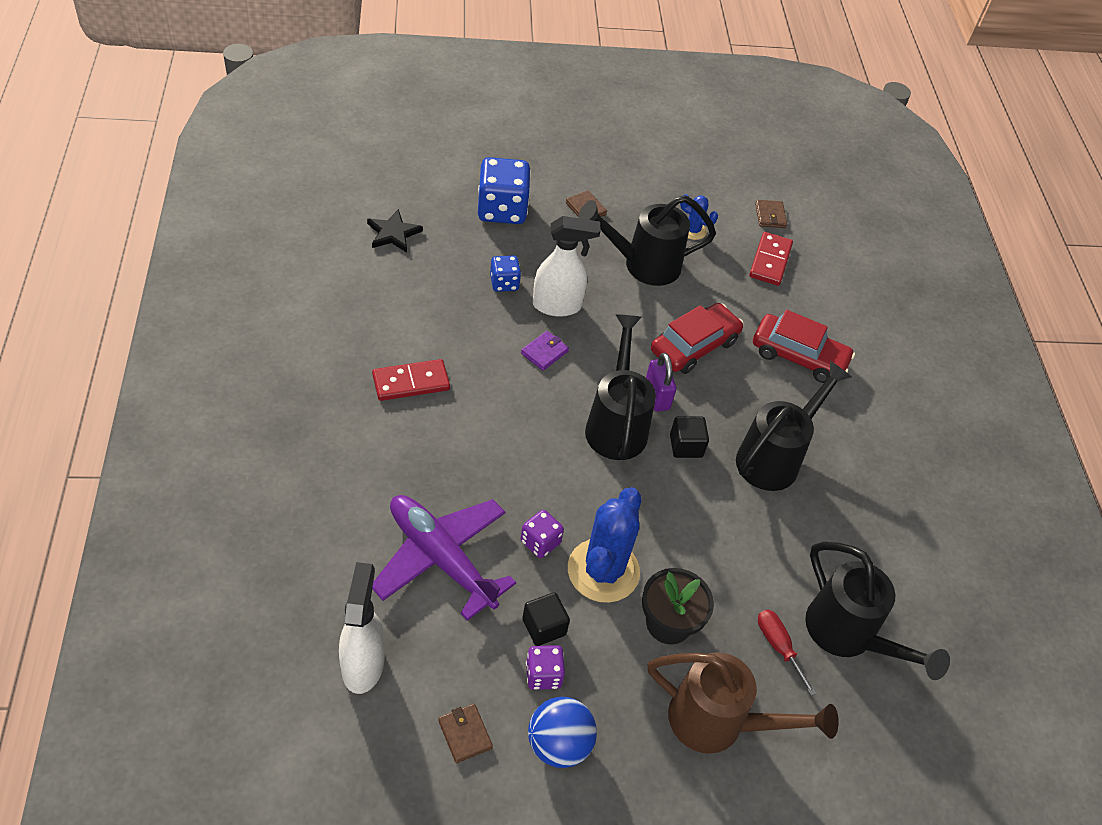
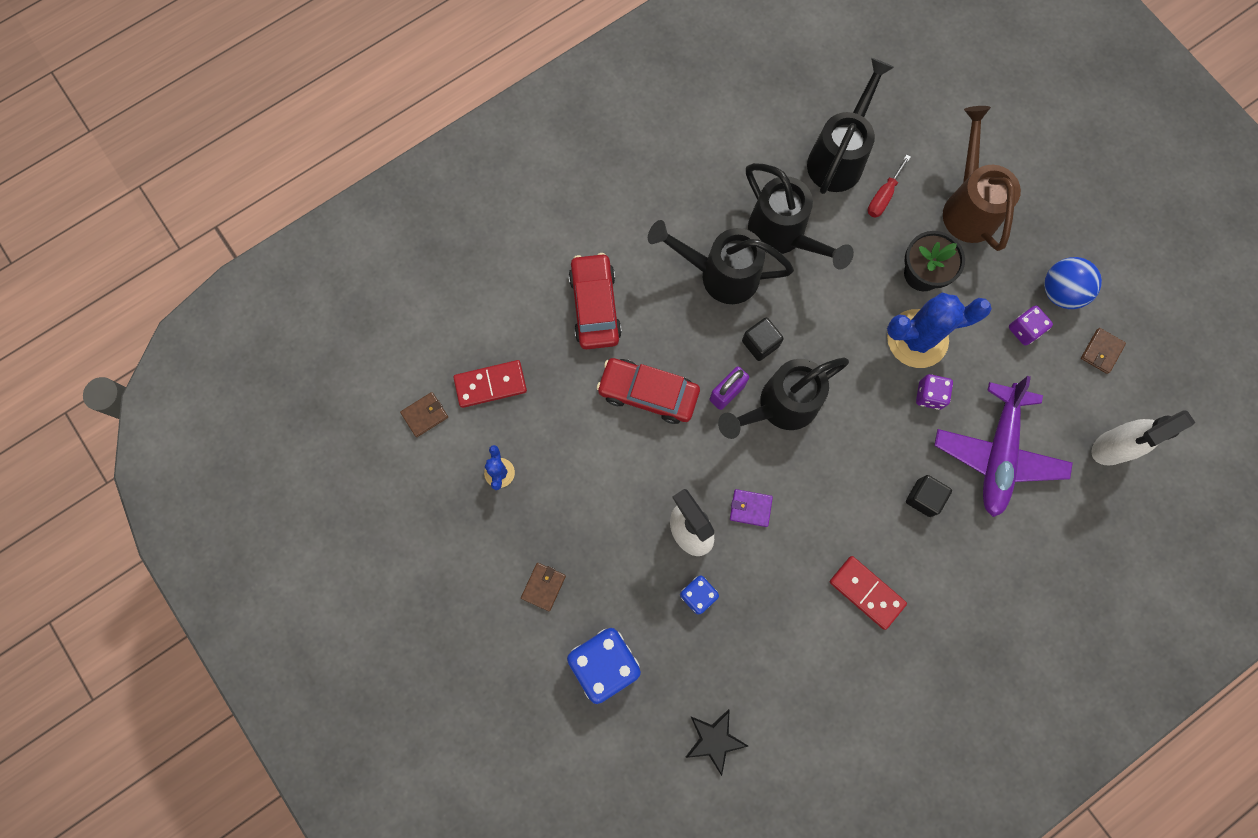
camera: 115 degrees left, 25 degrees up
(544, 627) = (991, 351): black cube -> black cube (923, 498)
(643, 265) = (581, 490): black watering can -> black watering can (783, 235)

